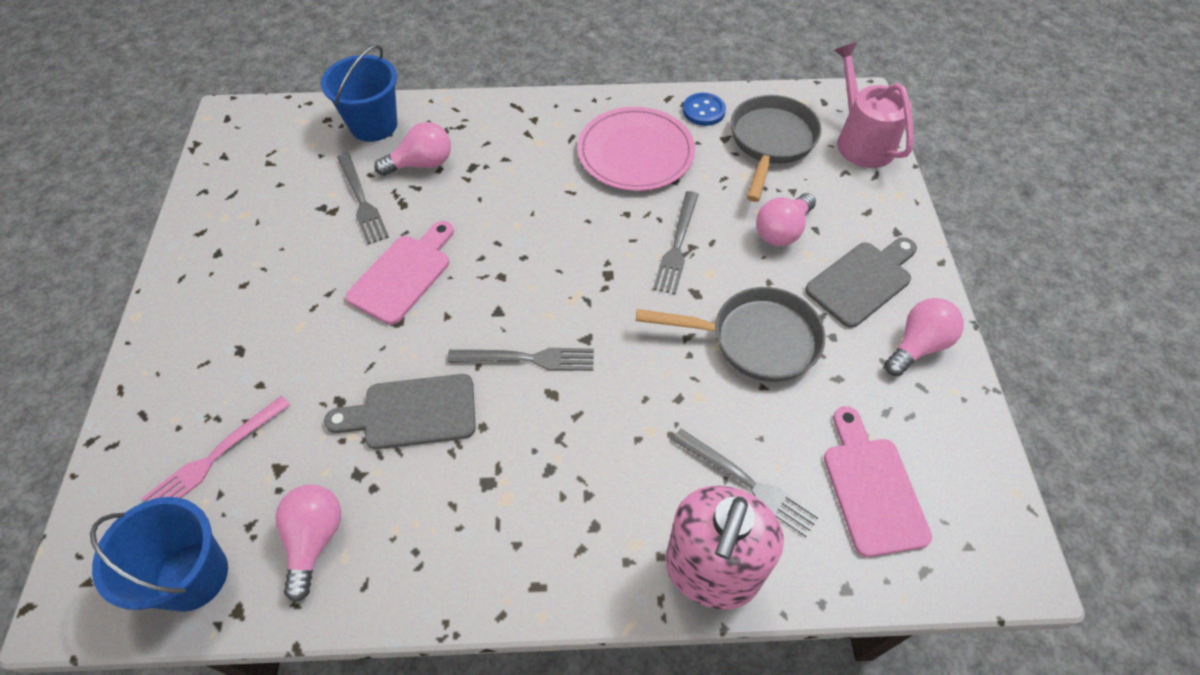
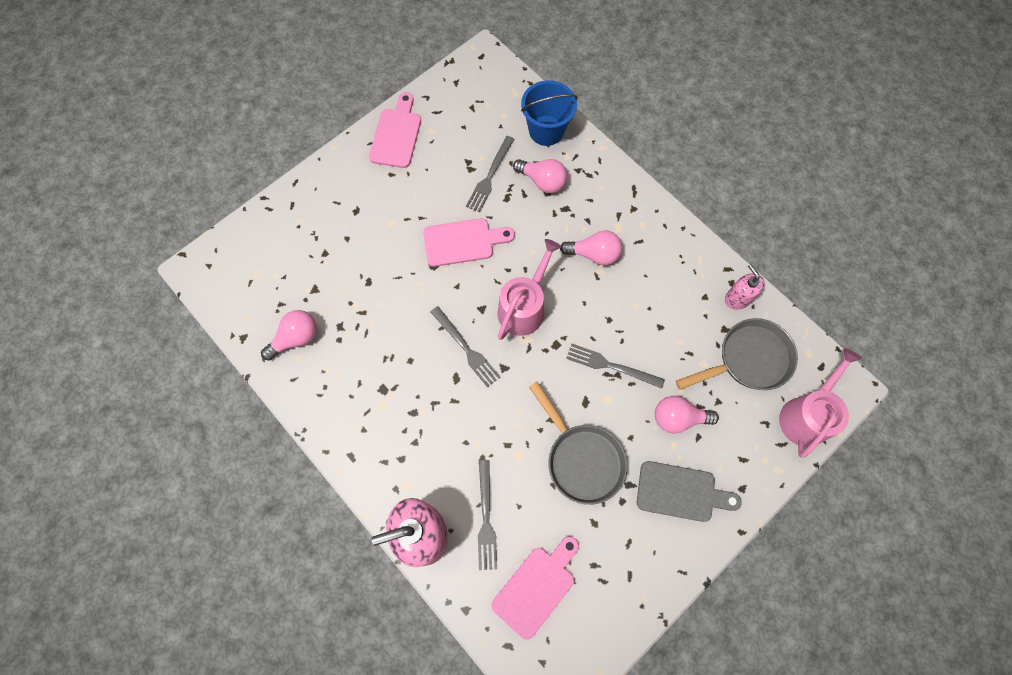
camera: 50 degrees right, 15 degrees up
(192, 576) = (242, 304): blue bucket -> none
(206, 247) = (396, 135): none -> pink cutting board
(215, 457) = (298, 256): pink fork -> none
(412, 413) = (390, 321): grey cutting board -> none
(538, 273) = (524, 307): none -> pink watering can
(635, 152) = (661, 287): pink plate -> none
(677, 245) = (611, 366): grey fork -> grey fork turned 45 degrees clockwise
(703, 111) = (737, 298): blue button -> pink soap dispenser
(918, 346) = (659, 556): pink light bulb -> pink light bulb (594, 254)

